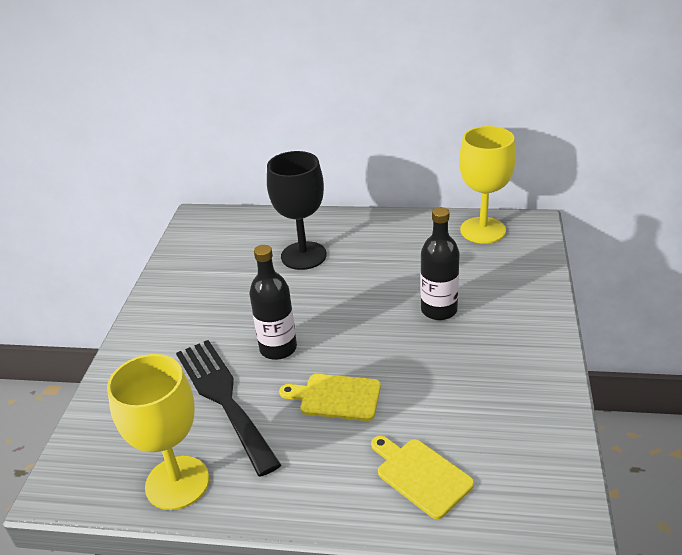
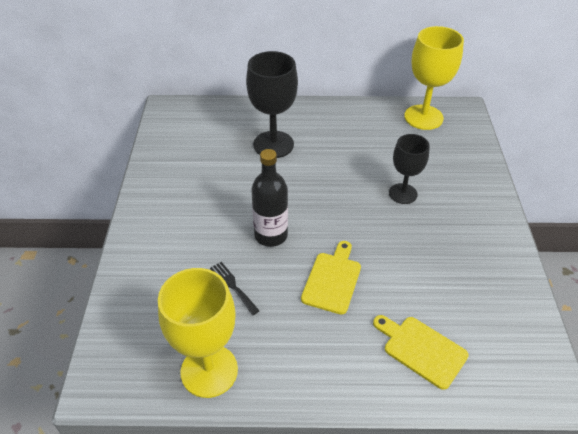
camera: 10 degrees left, 10 degrees up
(224, 398) = (233, 286): black fork -> black fork, size x0.42
(336, 397) = (332, 280): yellow cutting board -> yellow cutting board turned 105 degrees clockwise
(439, 310) = (403, 193): black bottle -> black goblet

